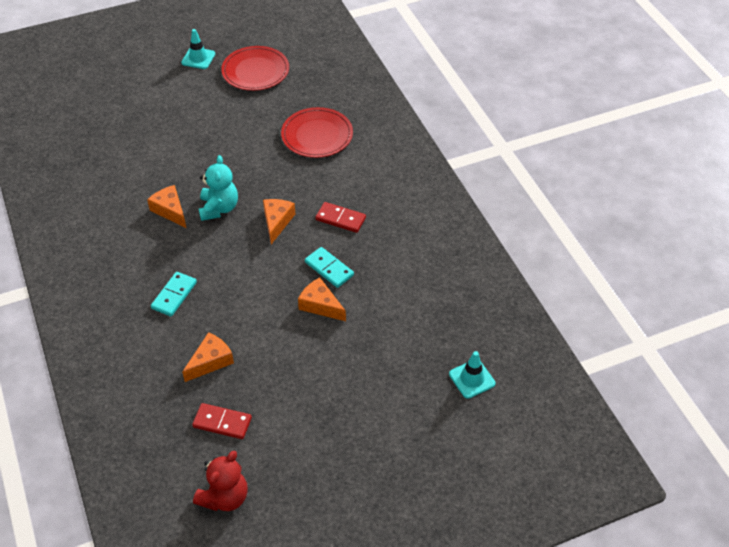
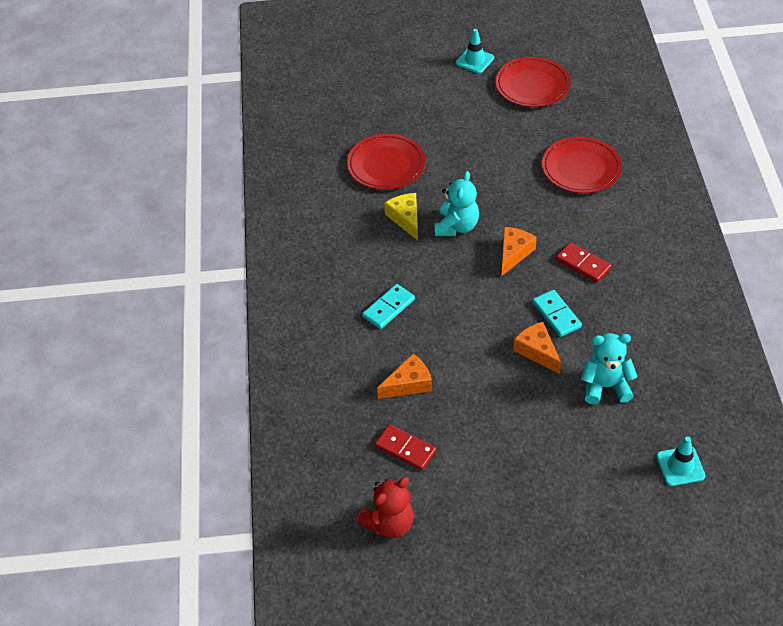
camera: 20 degrees right, 0 degrees up
(139, 165) = (386, 165): none -> red plate
(170, 210) = (406, 219): orange cheese -> yellow cheese
(388, 323) = (605, 386): none -> turquoise teddy bear

